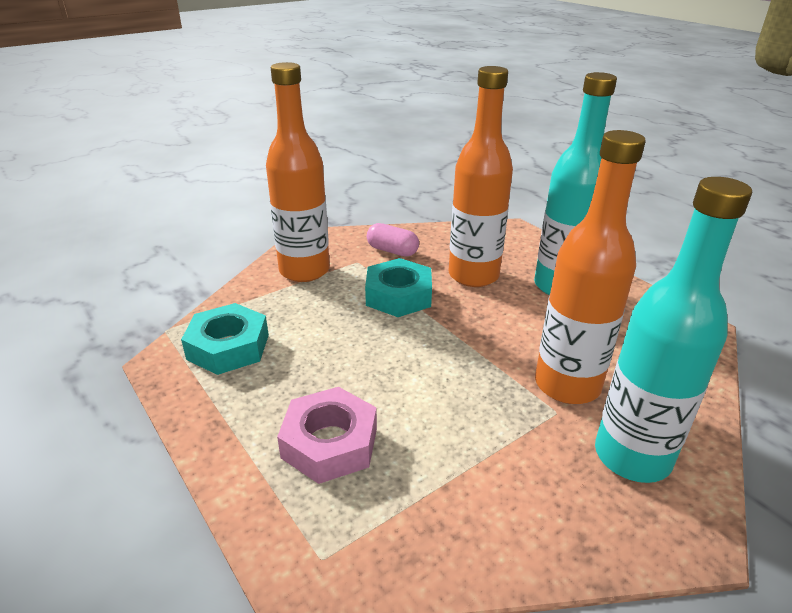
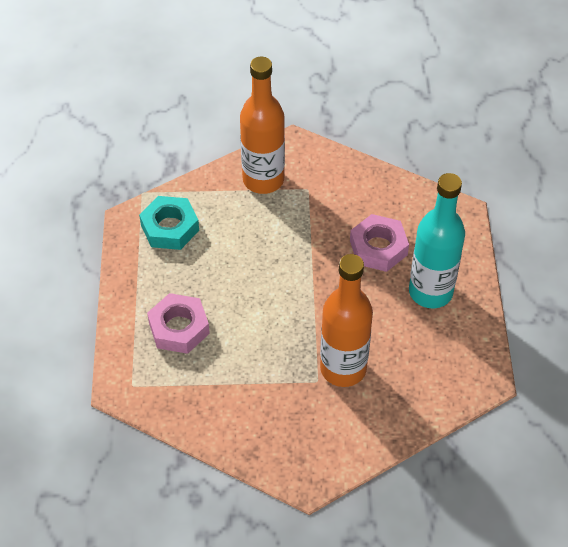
camera: 35 degrees right, 20 degrees up
(392, 251) = (343, 190): pink capsule -> none
(398, 295) = (307, 239): turquoise nut -> none
(473, 275) = (378, 248): orange bottle -> pink nut
(632, 456) = (328, 429): turquoise bottle -> none

